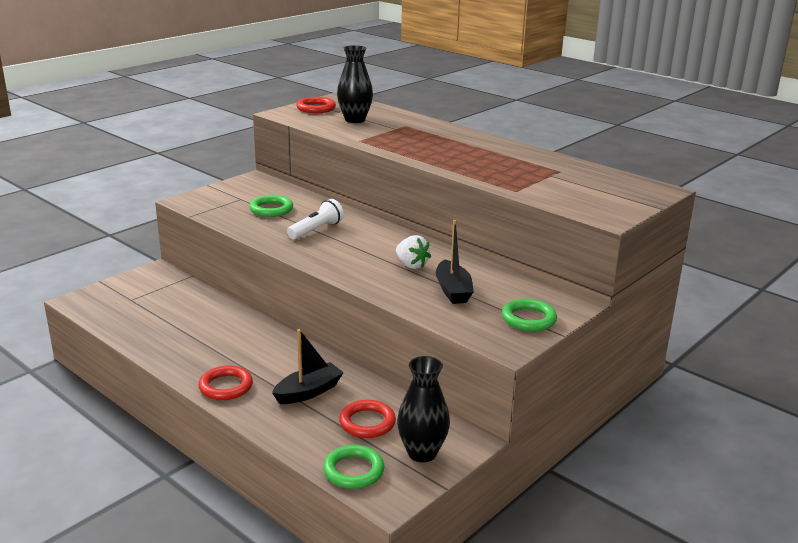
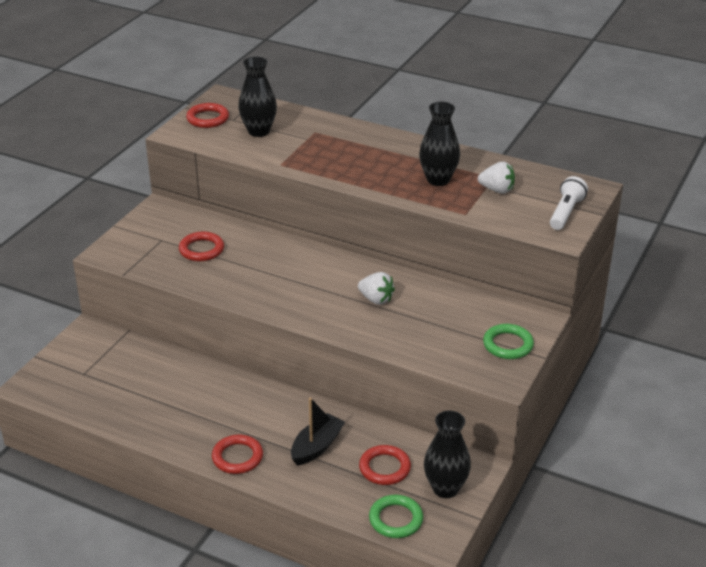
camera: 15 degrees left, 10 degrees up
(271, 209) = (201, 249): green ring -> red ring
(316, 230) = (262, 270): white flashlight -> white flashlight (566, 213)
(453, 290) = (428, 324): black boat -> none
(502, 166) = (438, 180): none -> black vase
(558, 179) = (497, 190): none -> white strawberry

